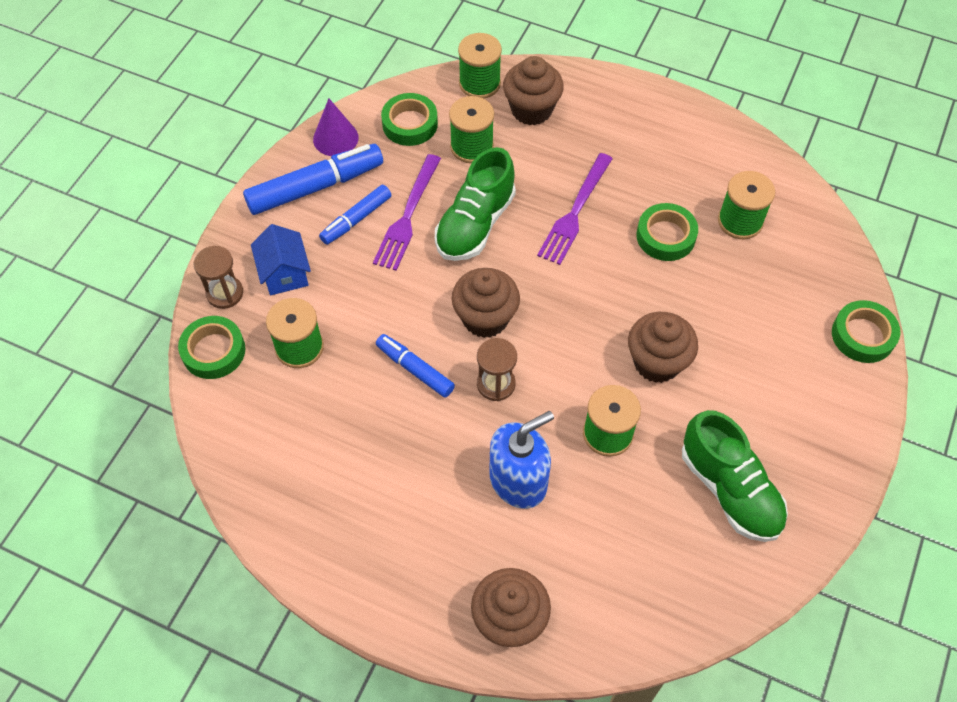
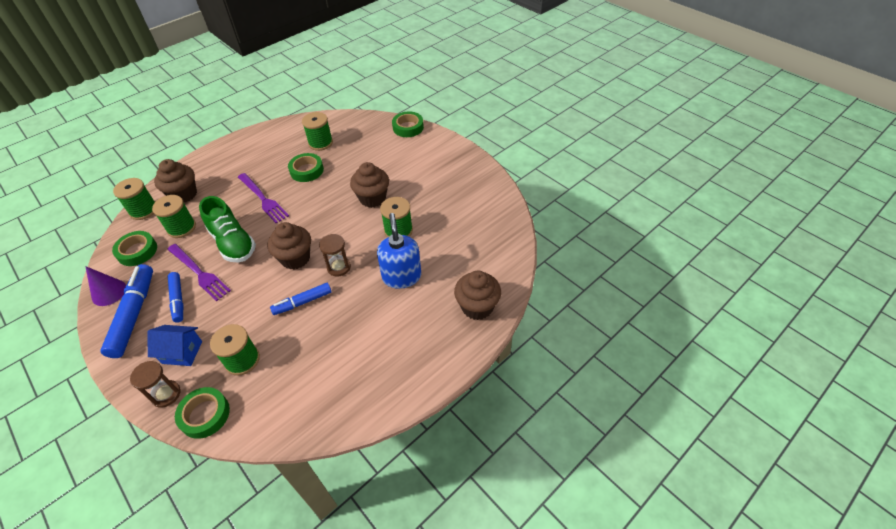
camera: 65 degrees left, 10 degrees down
(729, 490) = (455, 197): green shoe -> none

